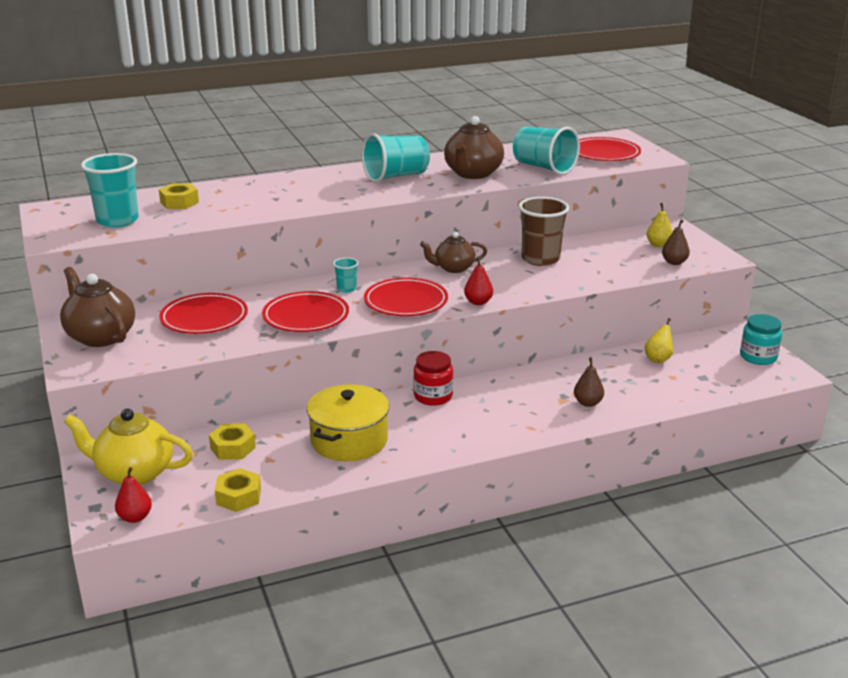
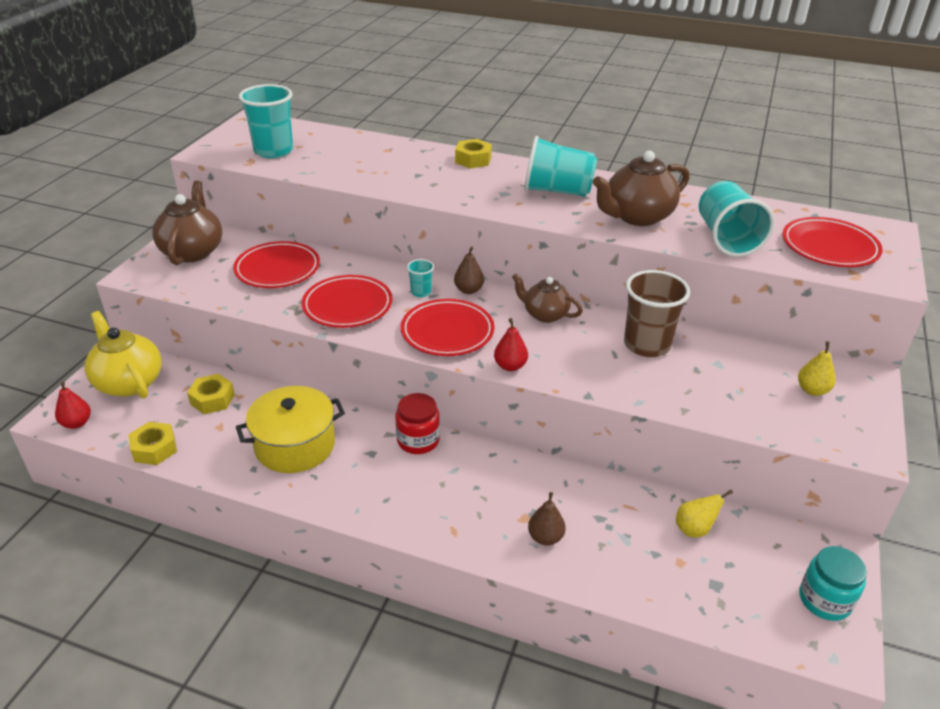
camera: 40 degrees right, 10 degrees up
(179, 202) = (342, 150): yellow nut -> yellow nut (473, 160)
(674, 262) = (798, 424): brown pear -> brown pear (468, 290)

